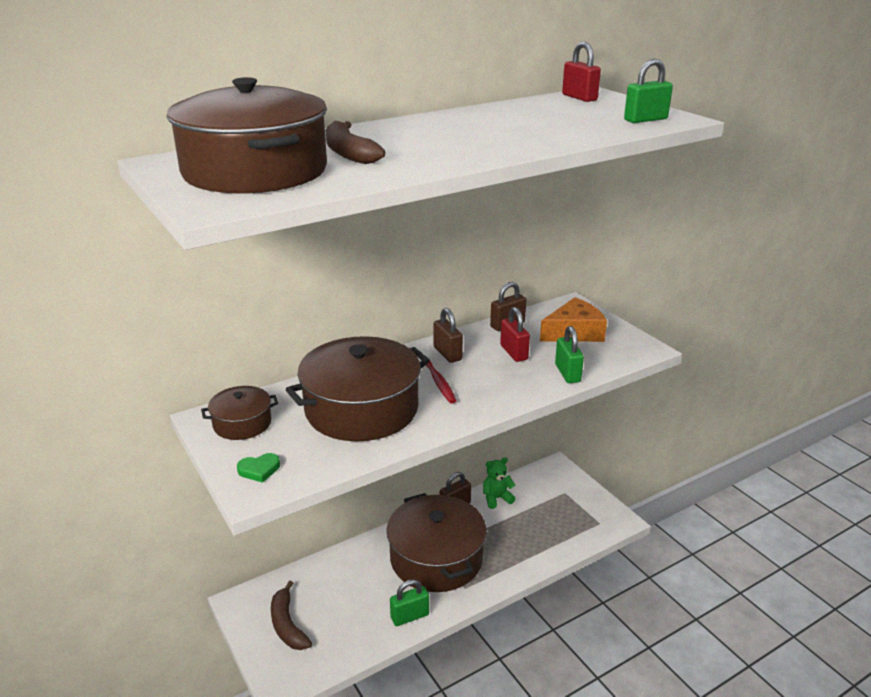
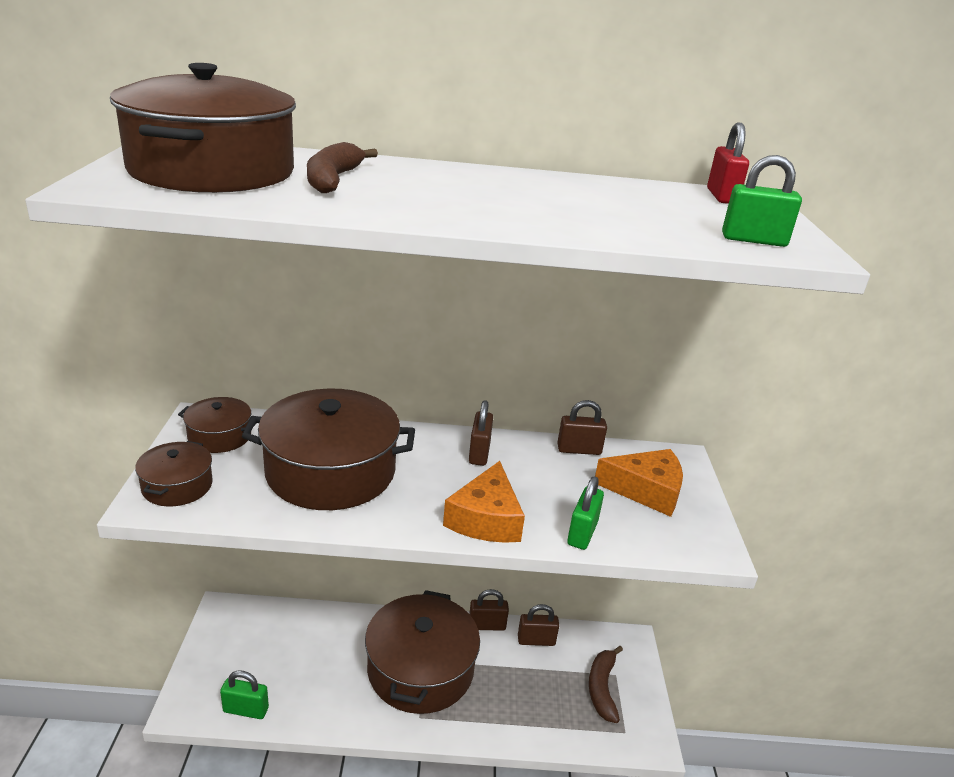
camera: 30 degrees right, 0 degrees up
(259, 470) = (177, 486): green heart -> brown pot
(287, 625) = (238, 654): brown banana -> brown banana (602, 688)
(409, 616) = (343, 713): green padlock -> green padlock (246, 710)
(438, 381) = (435, 477): red toothbrush -> none
(496, 498) = (536, 640): green teddy bear -> brown padlock
(502, 391) = (486, 519): none -> orange cheese
(514, 352) = (549, 483): red padlock -> none

